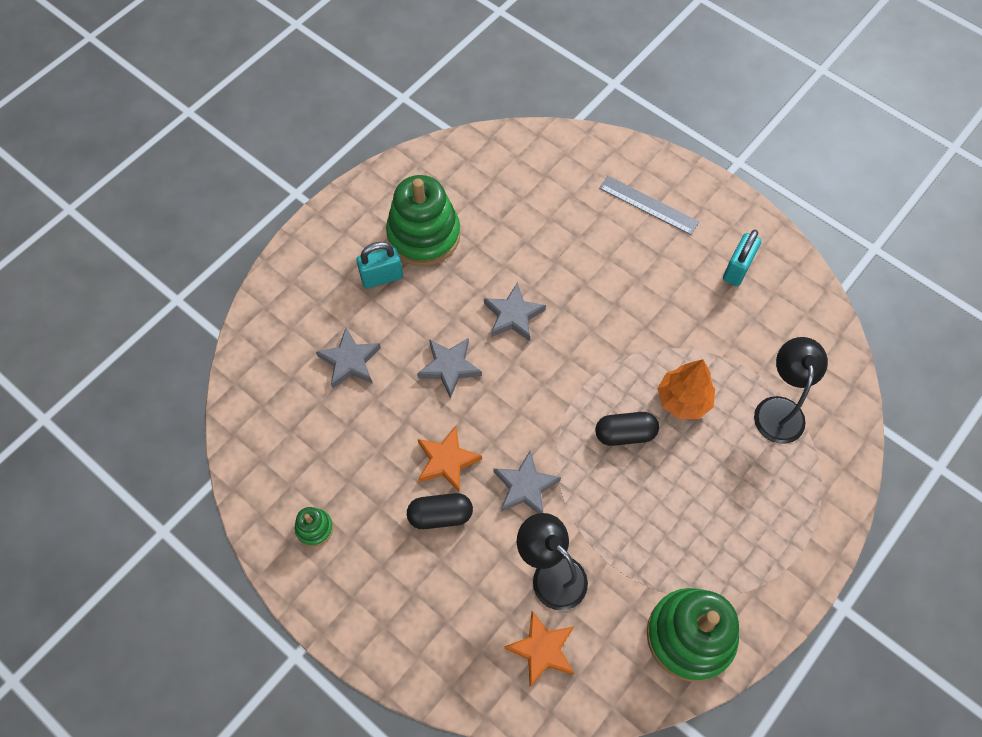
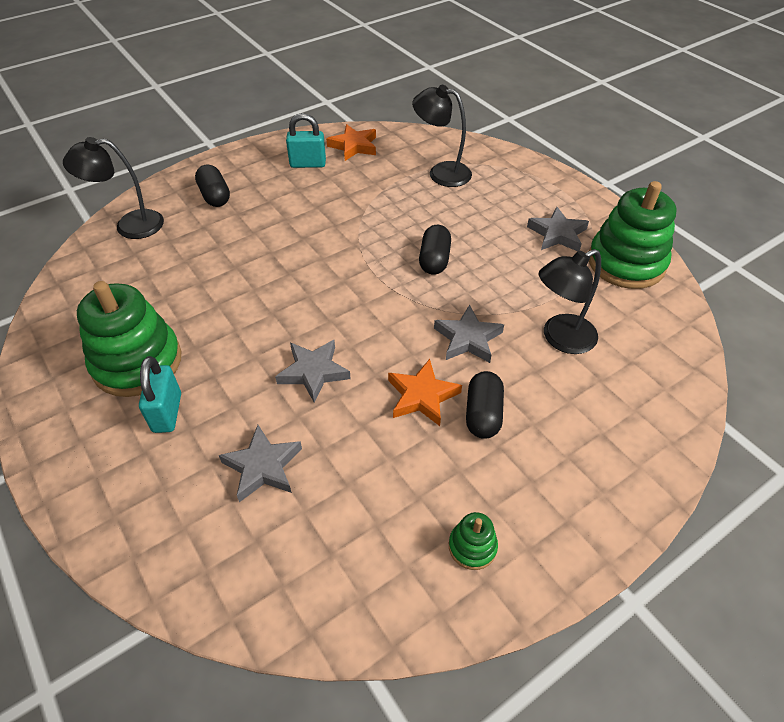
camera: 75 degrees left, 15 degrees down
(513, 315) = (278, 309): grey star -> grey star (557, 234)
(542, 650) = (635, 361): orange star -> orange star (354, 146)
(579, 155) = (129, 226): none -> black lamp
(648, 205) = (215, 196): grey ruler -> black capsule
(683, 400) = (414, 219): orange tree -> none
(737, 269) = (308, 164): turquoise padlock -> turquoise padlock turned 45 degrees counterclockwise

